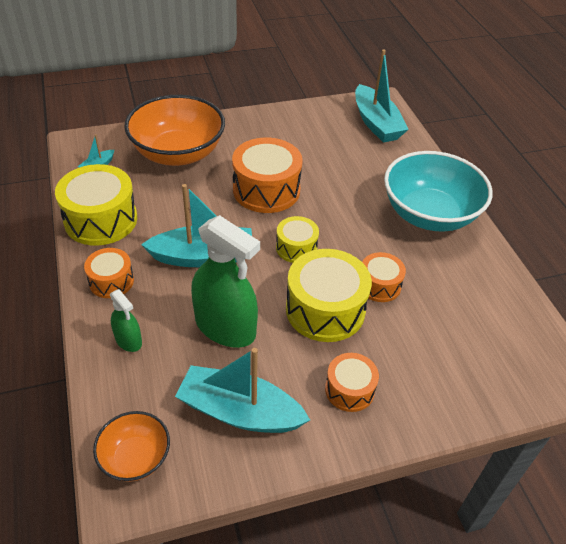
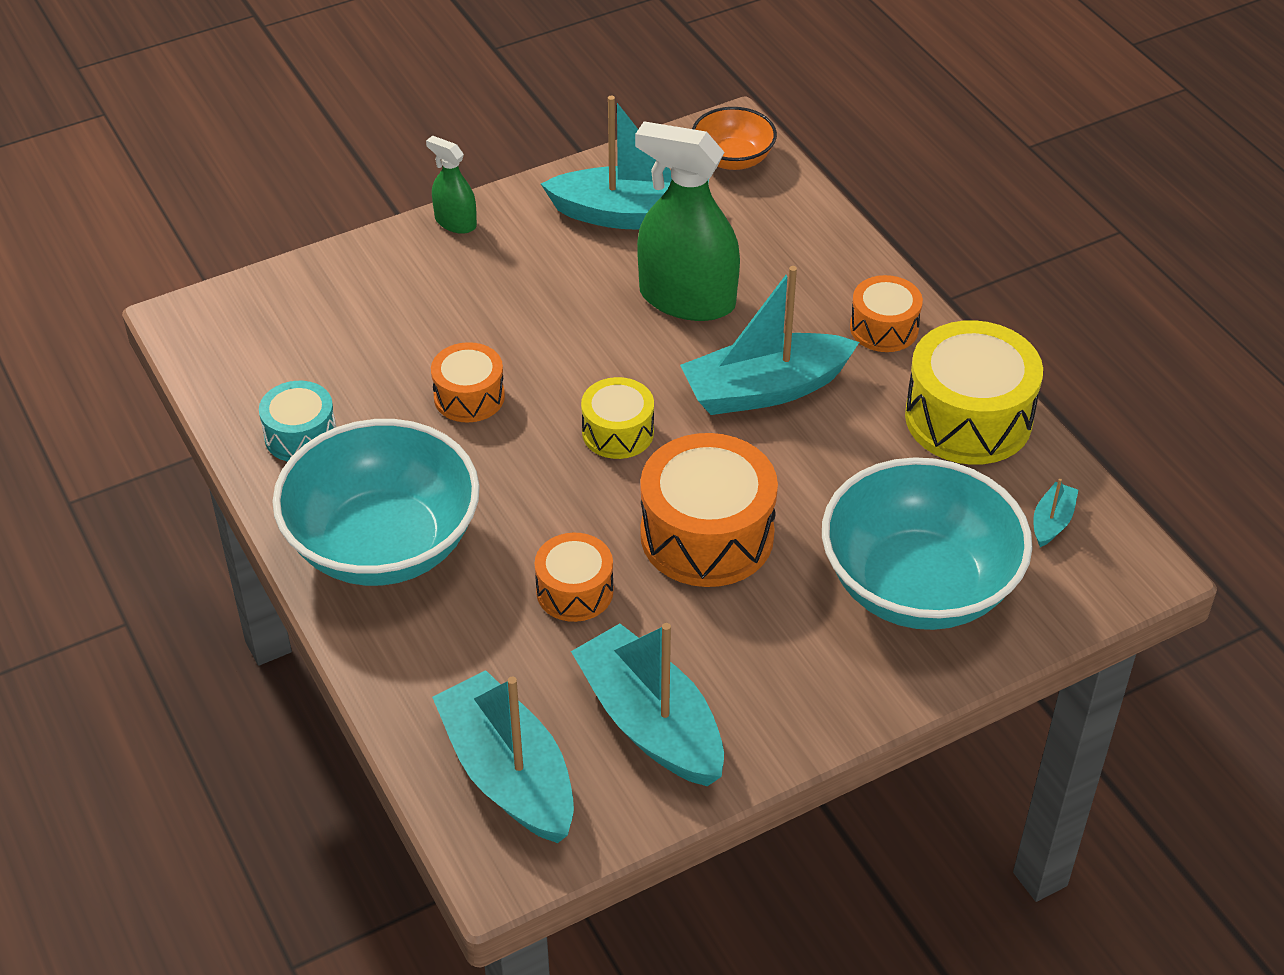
camera: 170 degrees right, 0 degrees up
(128, 340) = (811, 261): green spray bottle -> green spray bottle (455, 222)
(178, 153) = (918, 585): orange bowl -> turquoise bowl
(315, 128) = (650, 723): none -> turquoise boat
(325, 309) = (549, 346): yellow drum -> none
(349, 389) = (497, 258): orange drum -> orange drum (574, 591)
(480, 280) = (300, 436): none -> turquoise drum

